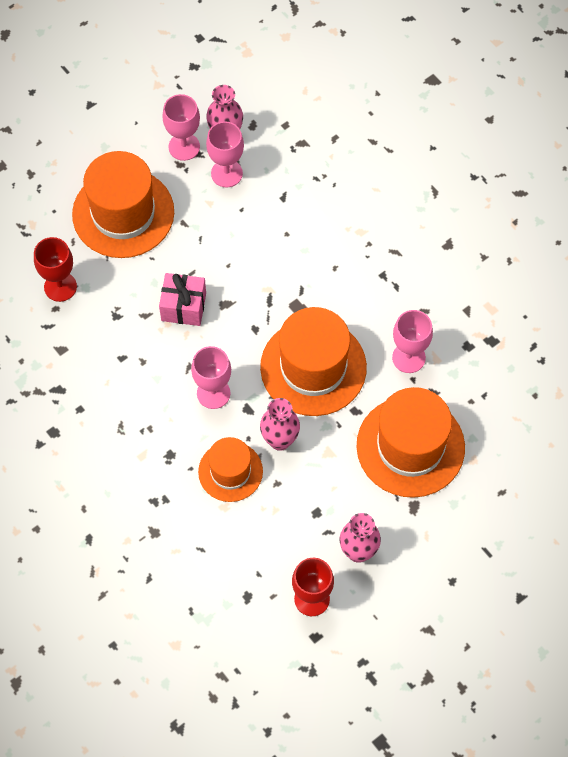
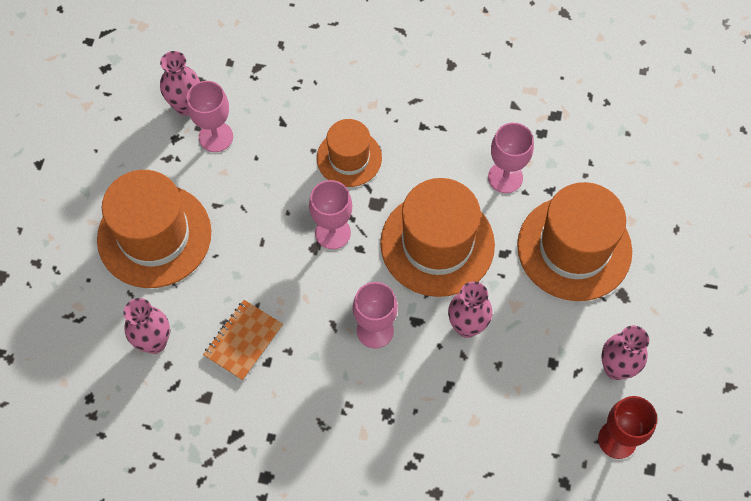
camera: 40 degrees left, 0 degrees up
(60, 287) = (154, 342): red goblet -> pink vase
(119, 331) = (243, 341): none -> orange notebook
(183, 307) = (281, 276): pink gift -> none
(184, 147) = (158, 141): pink goblet -> pink goblet (332, 233)
(230, 471) = (451, 386): orange hat -> orange hat (349, 158)

